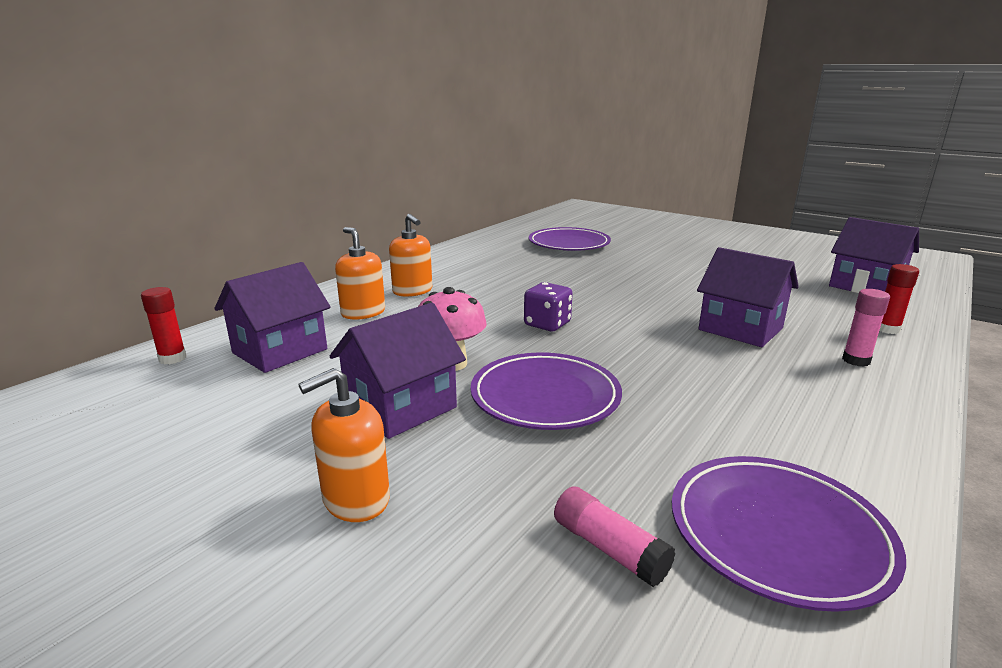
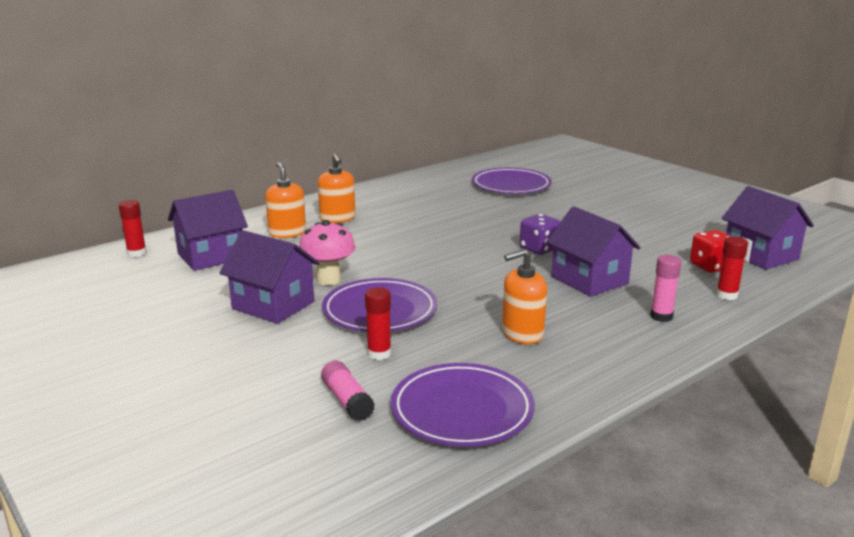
camera: 15 degrees right, 0 degrees up
(356, 499) = (213, 354): orange soap dispenser -> orange soap dispenser (522, 334)
(401, 407) = (273, 305): purple house -> purple house turned 60 degrees clockwise
(547, 324) = (427, 258): purple dice -> purple dice (539, 249)
(592, 459) = (379, 354): none -> red glue stick
(836, 302) = (711, 266): none -> red dice

